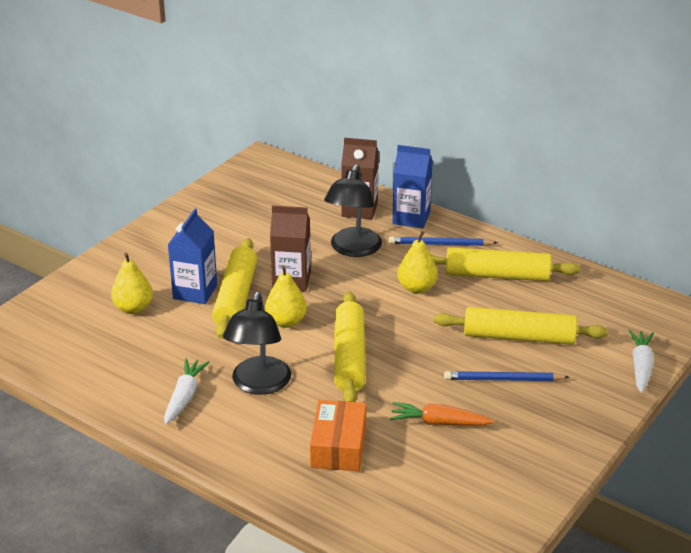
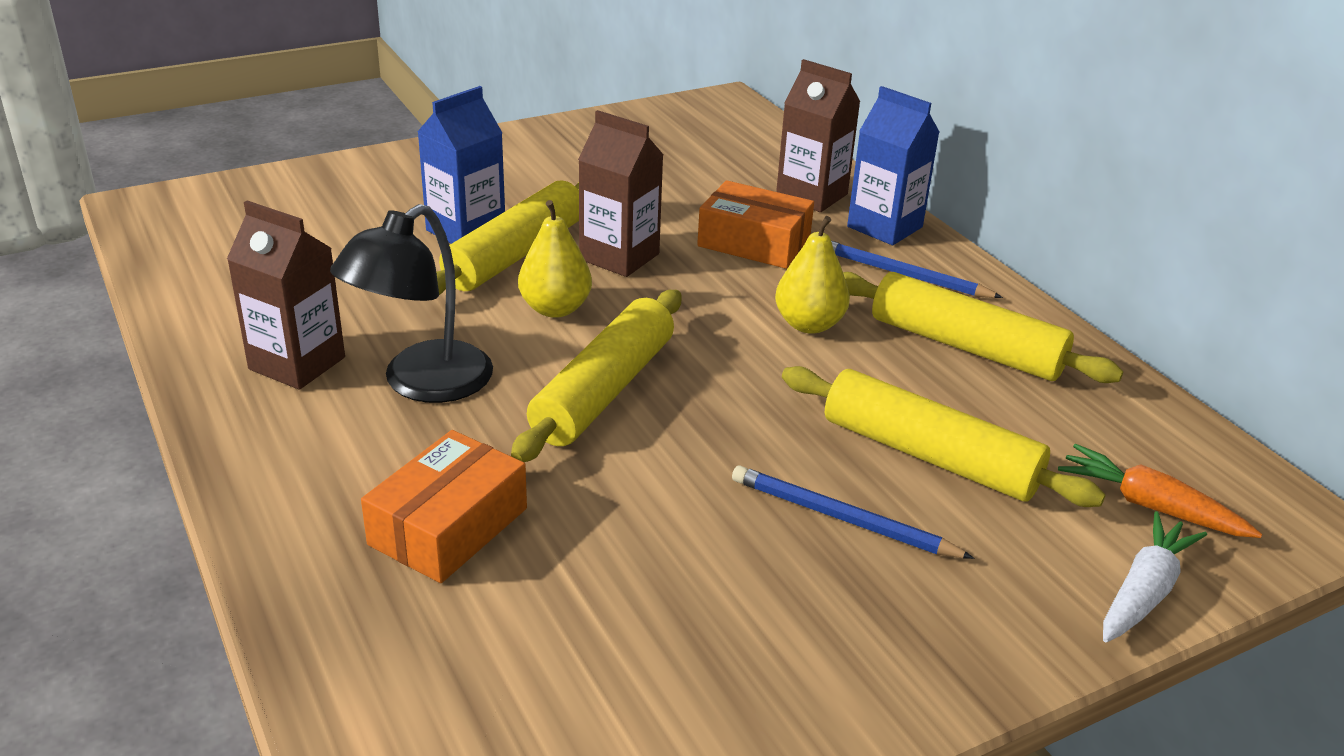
camera: 25 degrees right, 0 degrees up
(133, 308) = (360, 226): yellow pear -> none
(184, 397) = (297, 363): white carrot -> brown carton
(353, 249) = (754, 242): black lamp -> orange box
(439, 423) = (659, 552): orange carrot -> orange carrot (1150, 506)

